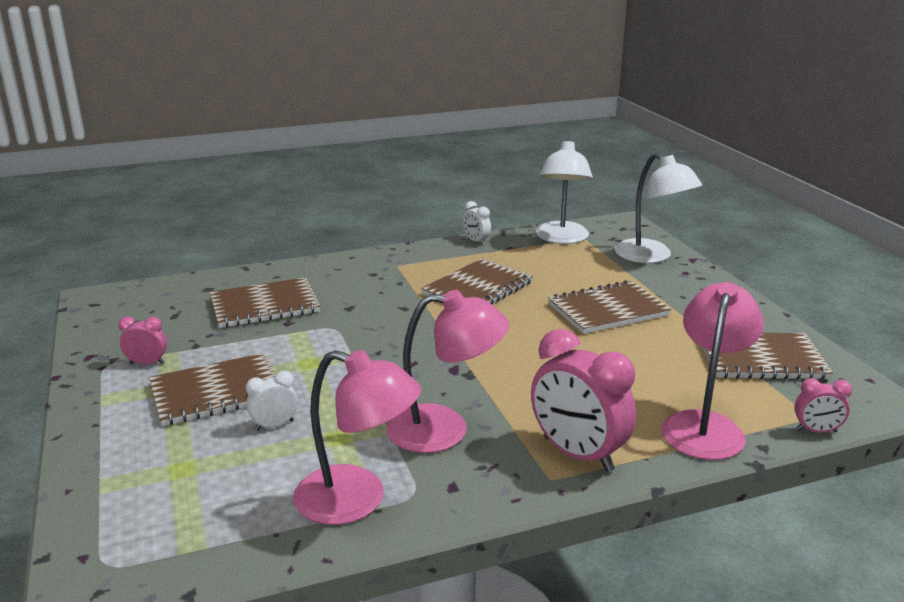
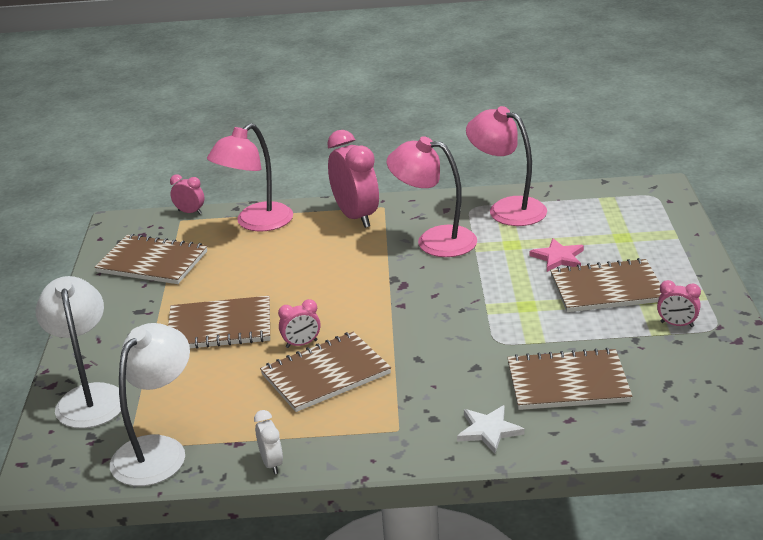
camera: 160 degrees left, 5 degrees up
(274, 425) = (558, 257): white clock -> pink star
(327, 271) = (489, 430): none -> white star
(517, 306) = (301, 344): none -> pink clock

